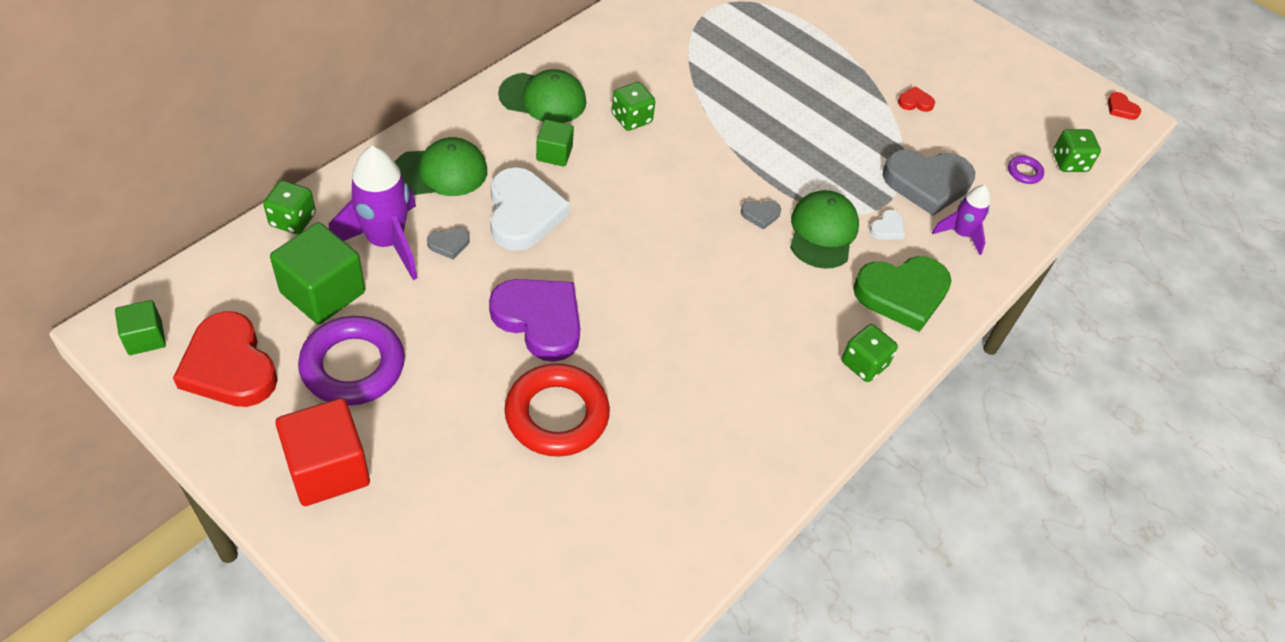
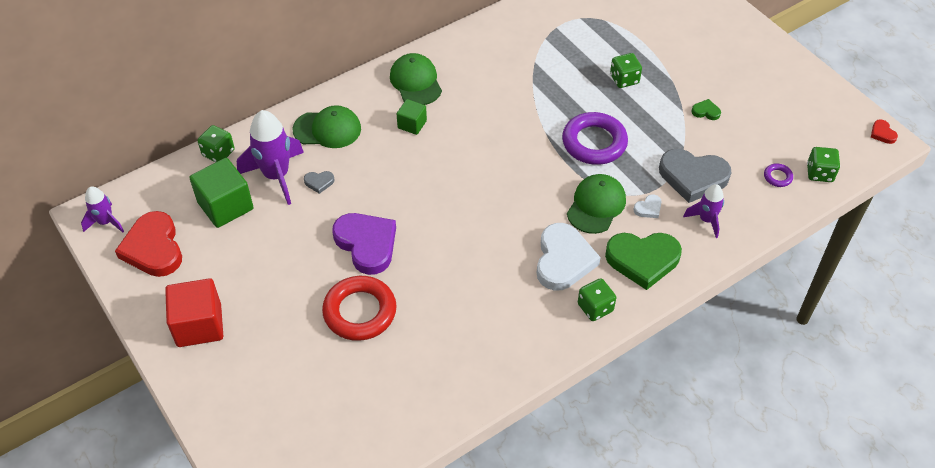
camera: 20 degrees right, 0 degrees up
(145, 338) = (106, 222): green cube -> purple rocket
(353, 366) = (232, 259): purple ring -> purple ring (594, 142)
(523, 213) = (377, 166): white heart -> white heart (563, 260)
(543, 98) = (416, 82): green cap -> green cap turned 135 degrees counterclockwise
(631, 119) = (477, 103): green dice -> green dice (624, 79)
(760, 215) = (552, 187): grey heart -> none
(915, 102) = (706, 111): red heart -> green heart

